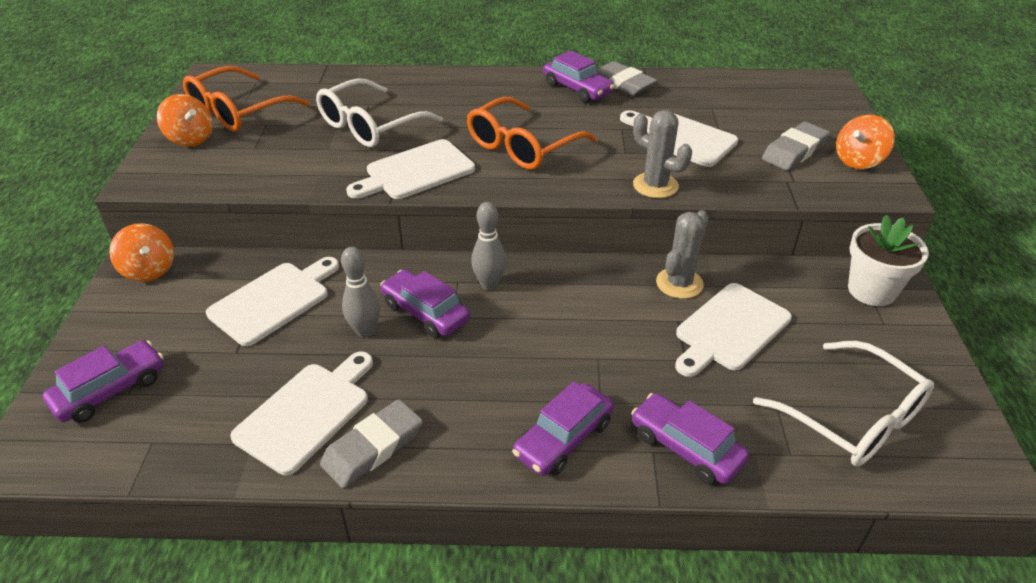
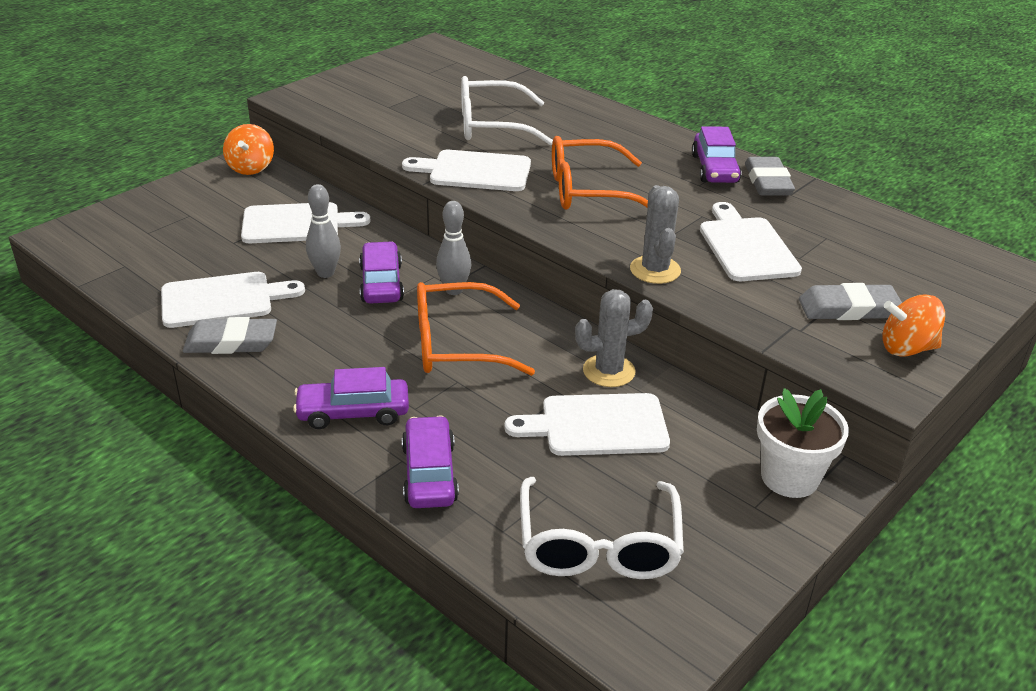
camera: 40 degrees right, 5 degrees down
(110, 390) = (141, 226): purple car -> none
(190, 139) = (356, 83): orange spinning top -> none
(238, 111) = (414, 77): orange glasses -> orange glasses (457, 345)

